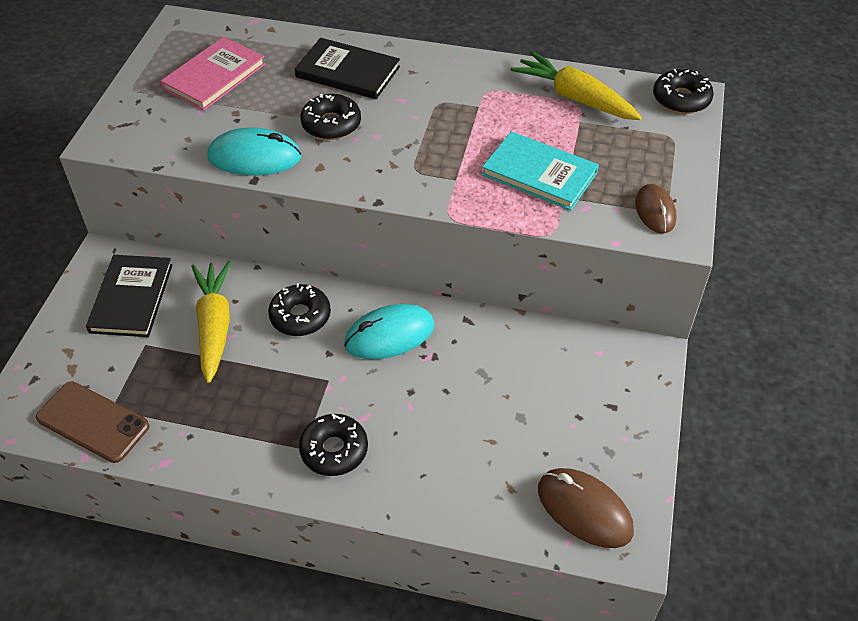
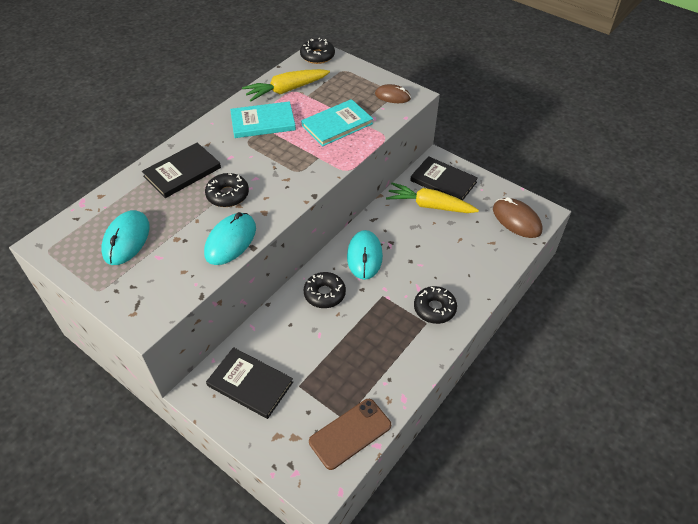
camera: 65 degrees left, 0 degrees up
(214, 76) = (126, 240): pink book -> turquoise mouse
(214, 326) = (305, 341): yellow carrot -> yellow carrot (429, 205)
(490, 101) = (263, 122): none -> turquoise book
(584, 510) = (516, 220): brown mouse -> brown mouse turned 75 degrees clockwise
(606, 380) = (443, 181): none -> black book

